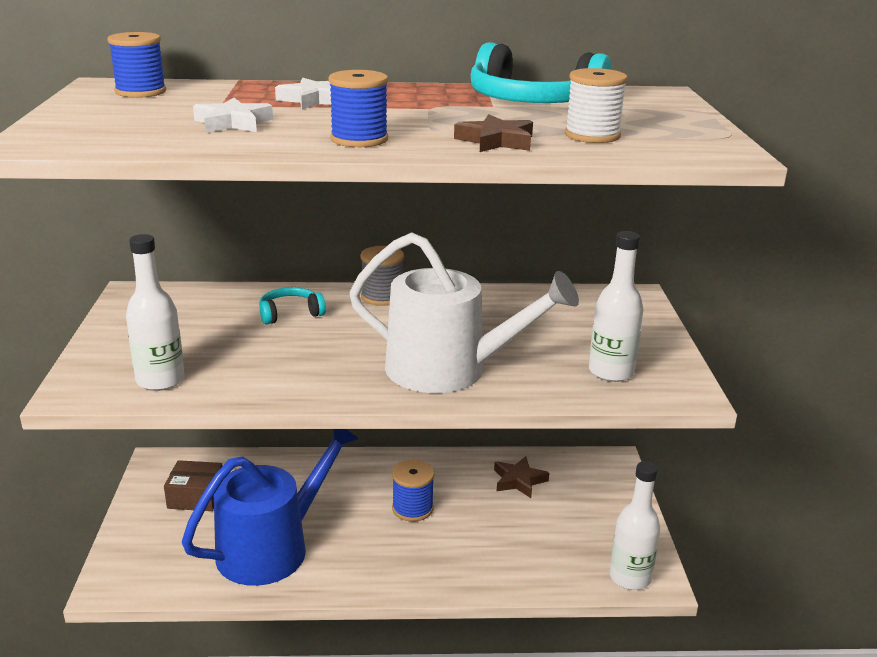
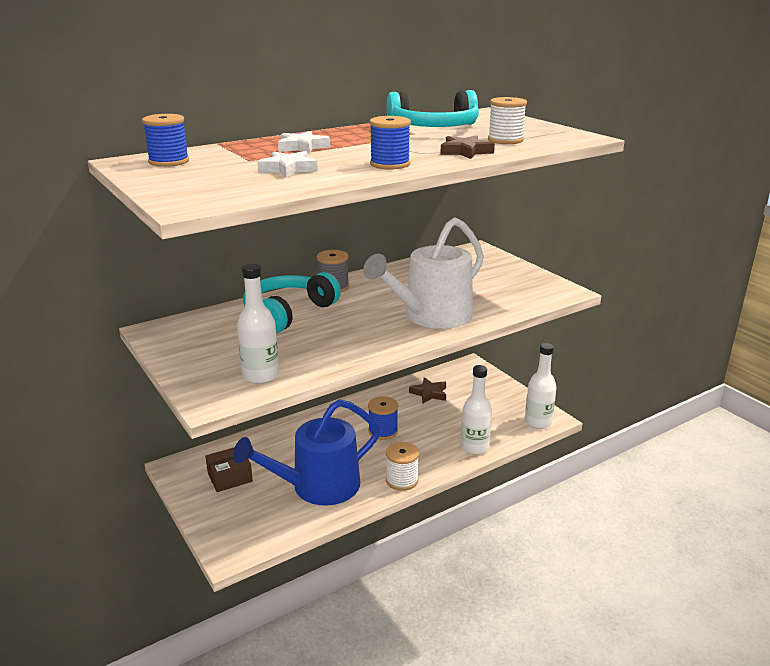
camera: 30 degrees left, 0 degrees up
(272, 547) = (318, 486): blue watering can -> blue watering can turned 135 degrees counterclockwise
(290, 314) = (288, 313): turquoise headphones -> turquoise headphones, size x1.92
(372, 581) = (402, 480): none -> white spool
(448, 370) = (431, 316): white watering can -> white watering can turned 150 degrees clockwise
(611, 372) = (518, 292): white bottle -> white bottle (474, 447)

